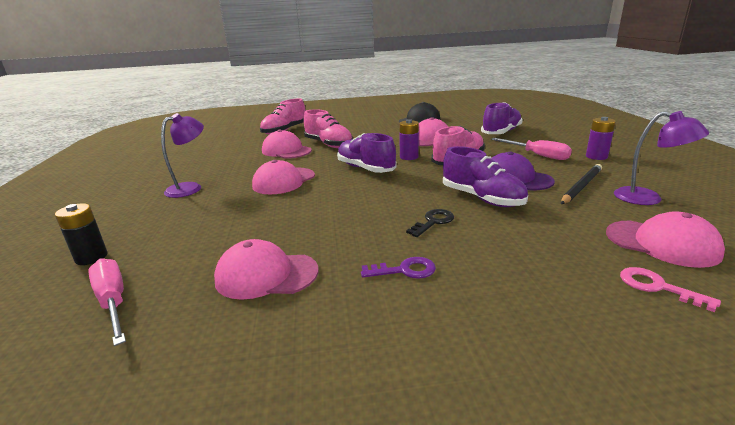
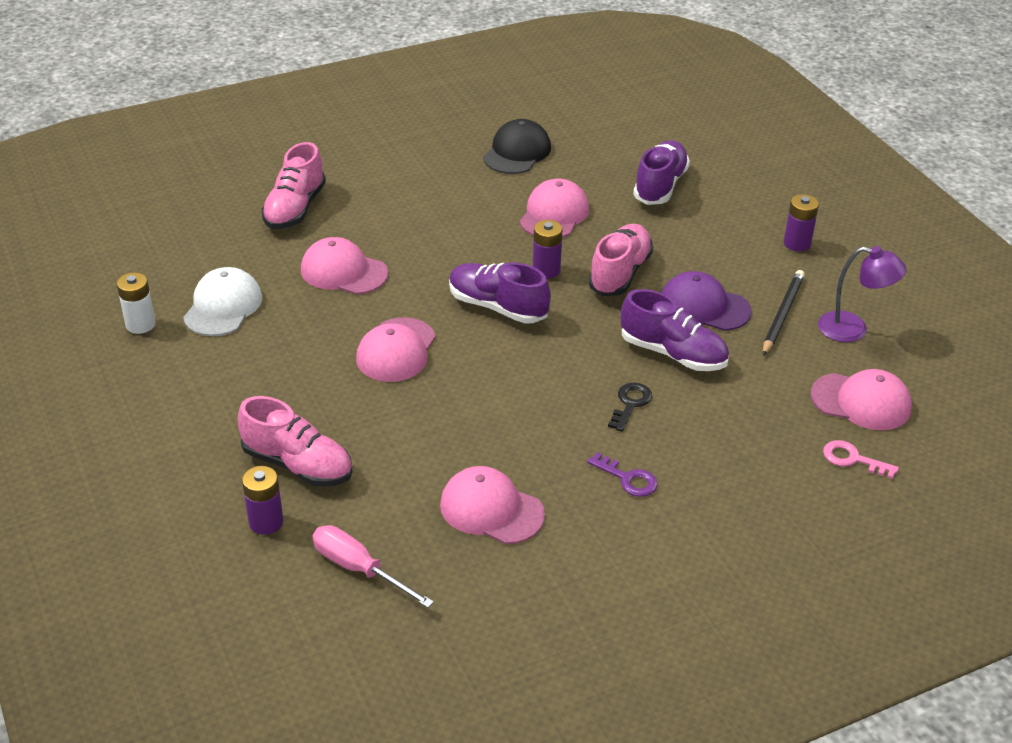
camera: 20 degrees left, 15 degrees up
(91, 257) = (266, 522): black battery -> purple battery
(156, 161) = (140, 324): none -> white battery
(190, 188) = (267, 383): purple lamp -> none
(207, 158) = (223, 306): none -> white cap
(266, 275) = (491, 509): pink cap -> pink cap turned 45 degrees clockwise
(328, 144) = (403, 246): pink shoe -> pink shoe (298, 465)
(405, 270) = (628, 479): purple key -> purple key turned 60 degrees clockwise
(537, 155) = (722, 248): pink screwdriver -> none

